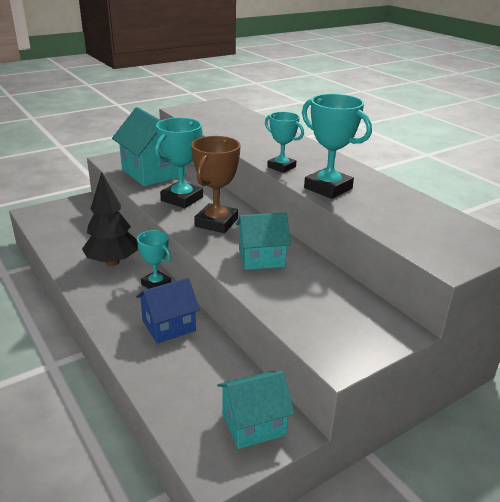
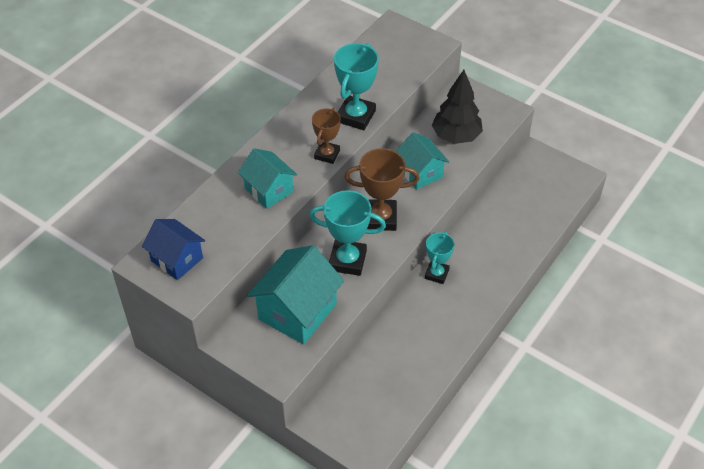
camera: 110 degrees left, 20 degrees up
(112, 262) = (422, 322): black tree -> black tree (456, 136)
(169, 326) = (482, 243): blue house -> blue house (177, 259)
(253, 424) = (540, 169): turquoise house -> turquoise house (269, 190)
(281, 167) = (327, 154): turquoise trophy -> brown trophy

